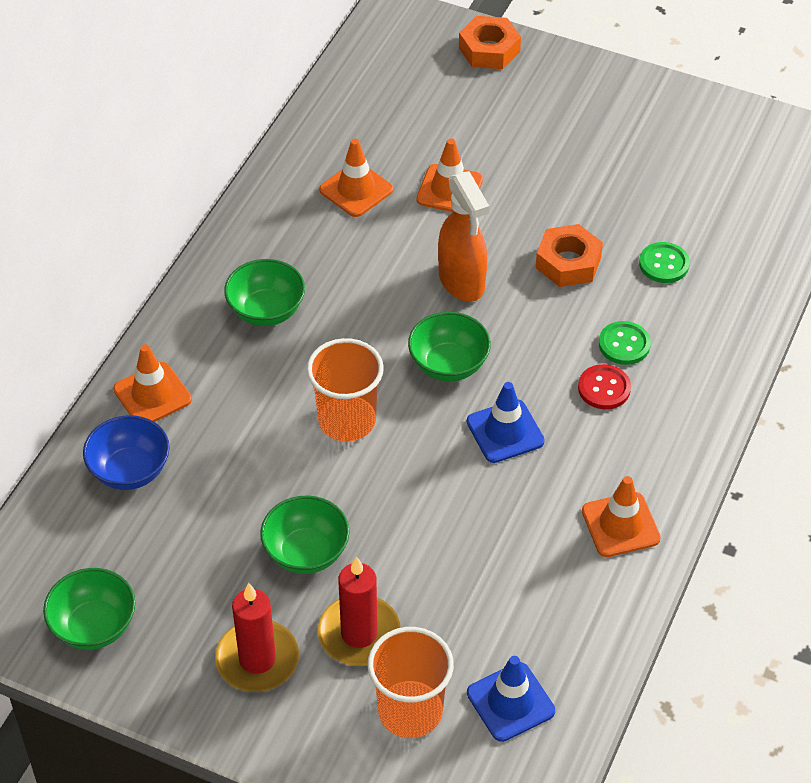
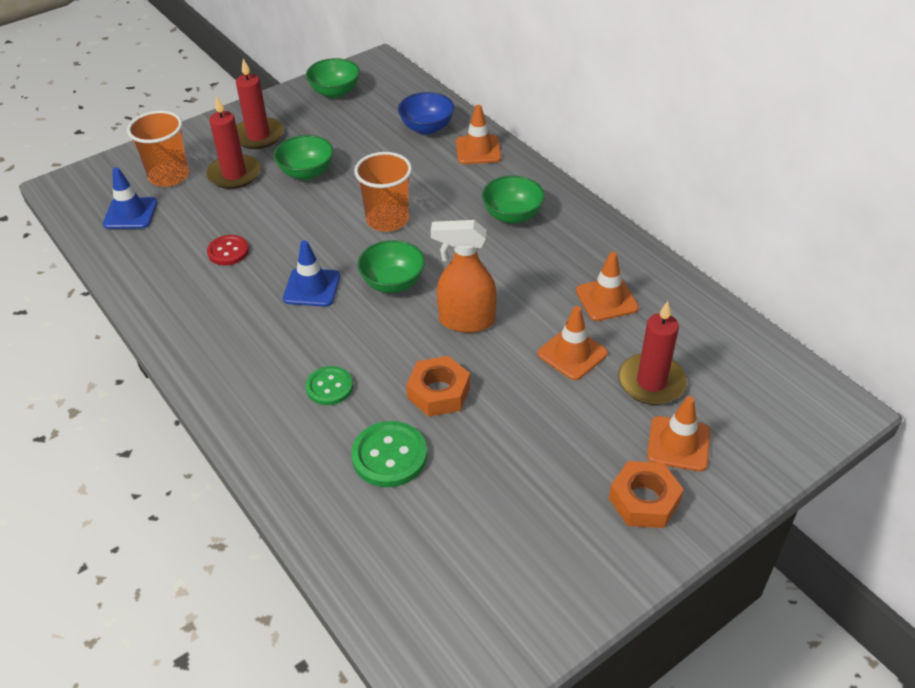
camera: 120 degrees right, 5 degrees down
(446, 128) = (651, 382): none -> red candle
(489, 50) = (750, 459): orange nut -> orange nut (644, 500)
(604, 388) = (300, 355): red button -> red button (228, 251)
(620, 525) = (186, 311): orange traffic cone -> orange traffic cone (678, 444)
(664, 264) = (389, 456): green button -> green button, size x1.51

